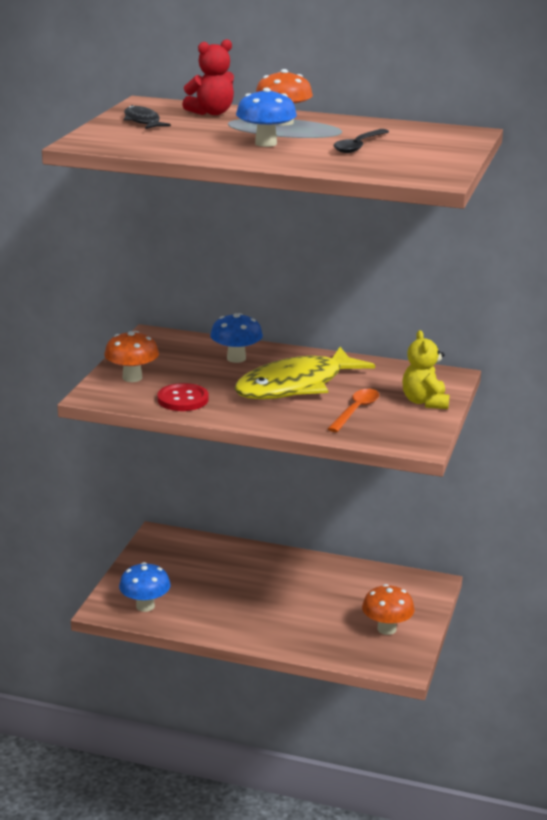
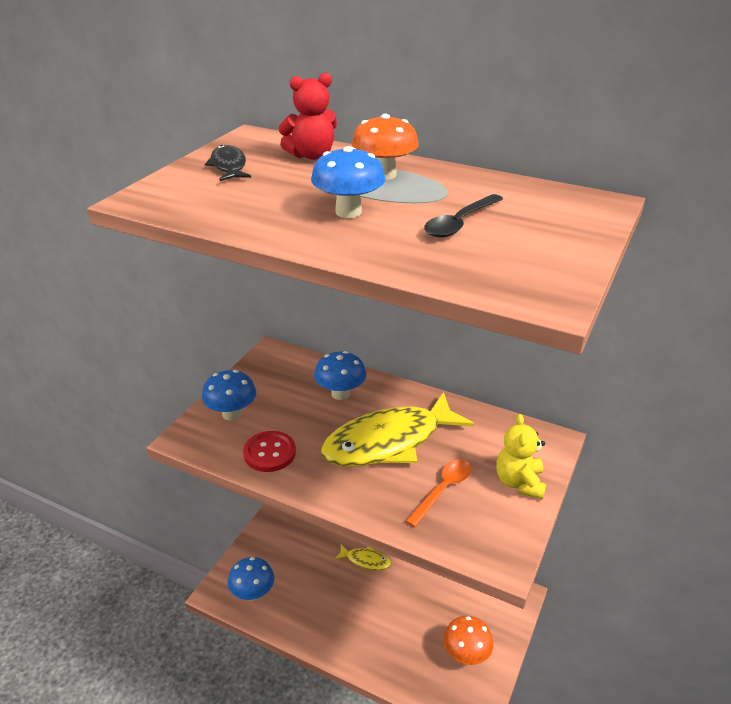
camera: 10 degrees right, 10 degrees up
(132, 378) = (232, 414): orange mushroom -> blue mushroom
(262, 572) = (365, 560): none -> yellow fish

